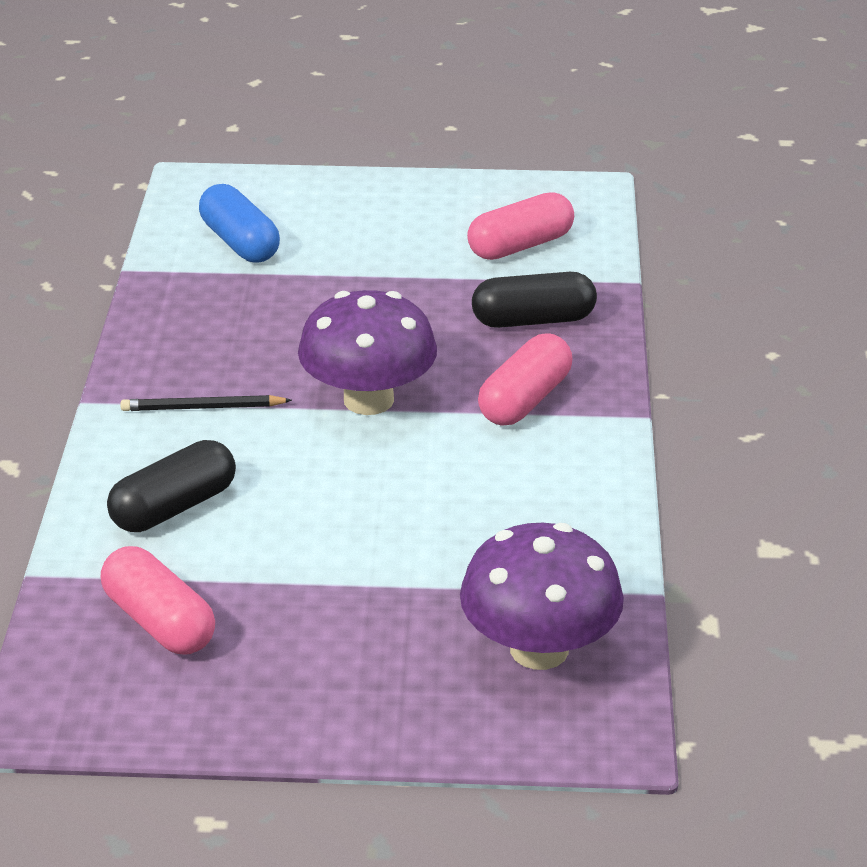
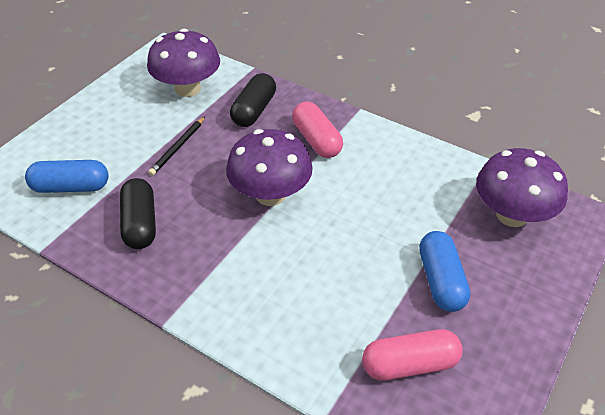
camera: 60 degrees left, 10 degrees up
(174, 507) = (306, 316): black capsule -> black capsule (140, 223)
(202, 408) = (220, 266): black pencil -> black pencil (178, 147)
(332, 609) = (440, 280): none -> blue capsule
(520, 246) = (188, 88): pink capsule -> purple mushroom

